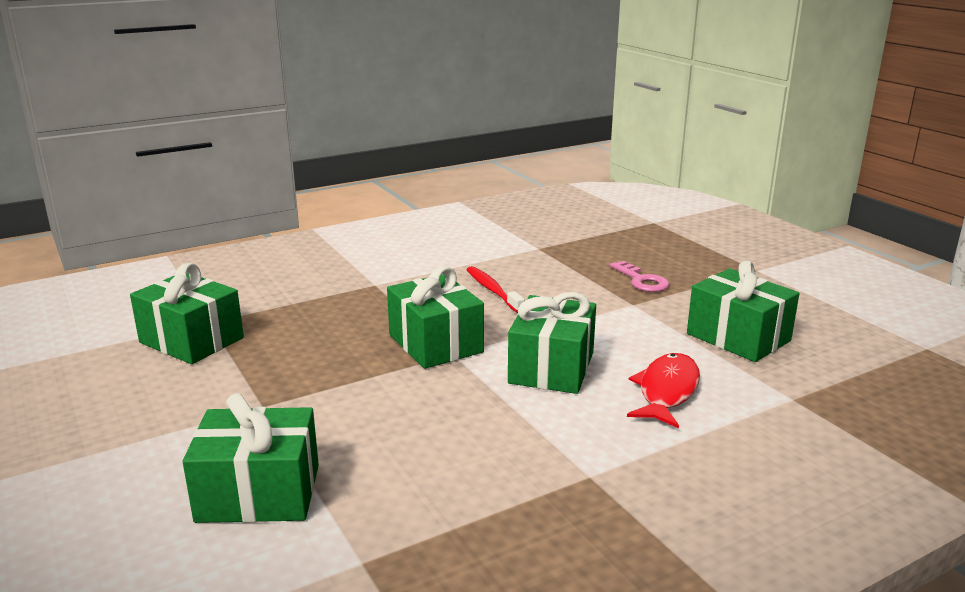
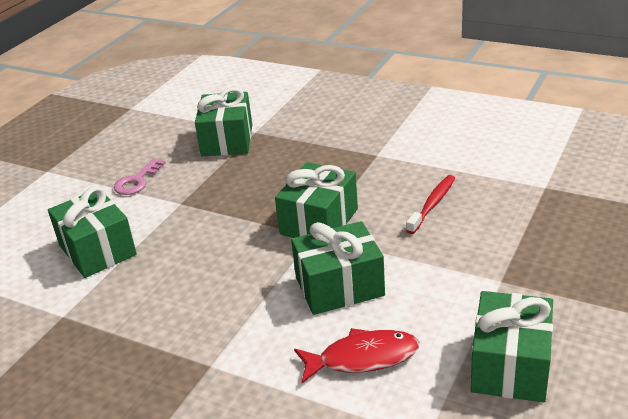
camera: 60 degrees right, 10 degrees up
(641, 280) = (557, 266): pink key -> pink key (137, 181)

